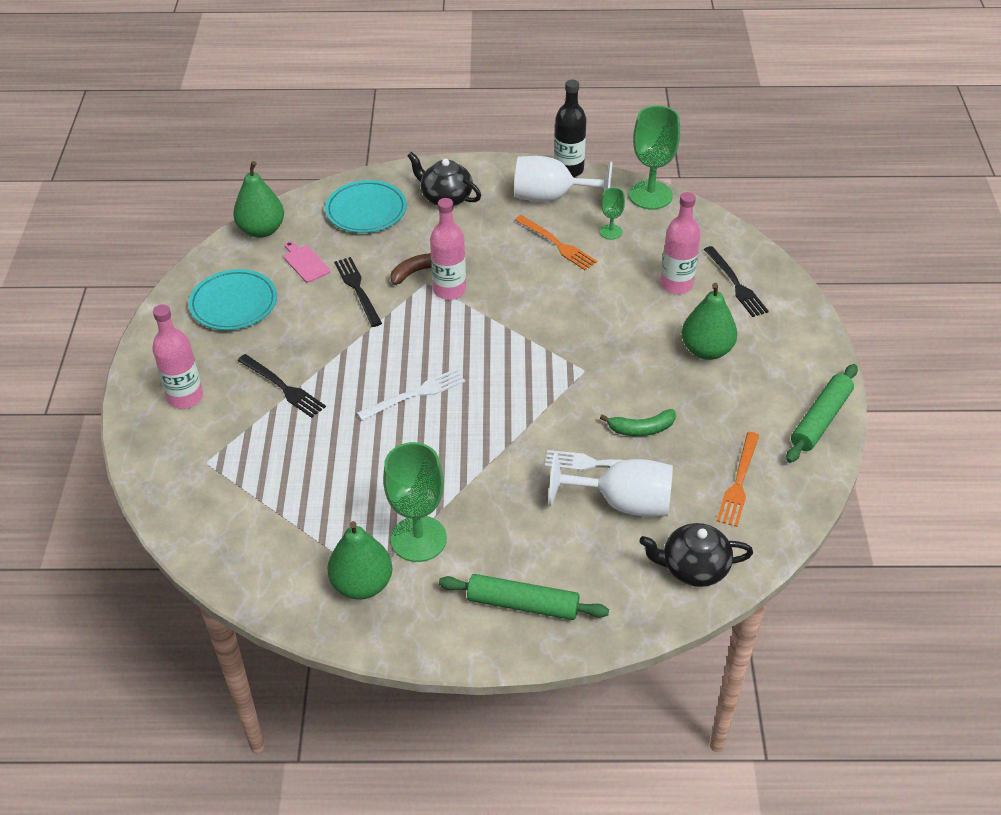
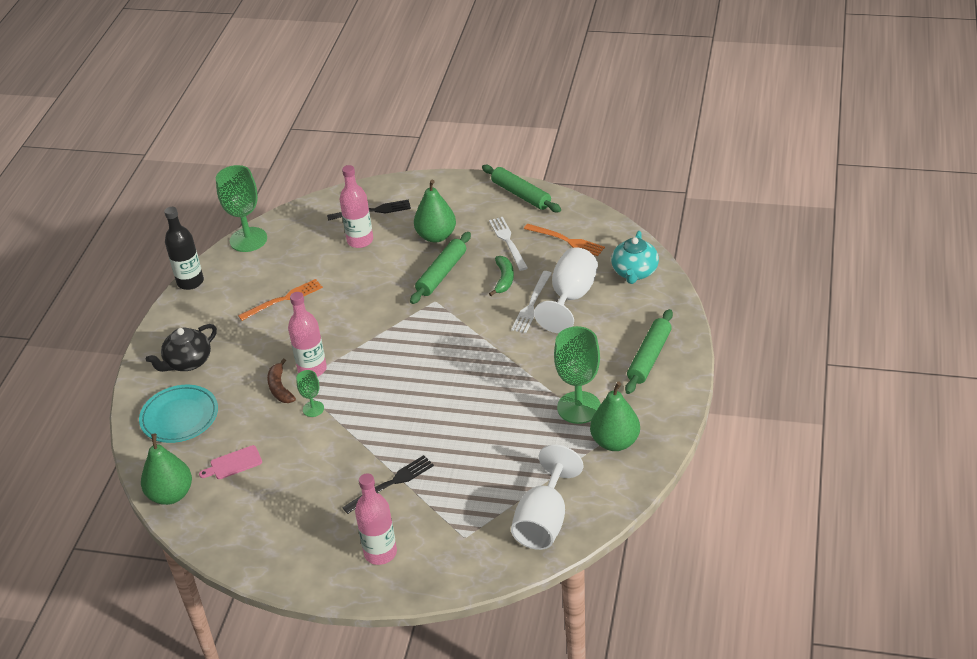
camera: 75 degrees left, 5 degrees down
(234, 304) = (269, 517): turquoise plate -> none
(358, 289) = (286, 428): black fork -> none
(415, 395) = (428, 399): white fork -> white fork (508, 242)
(551, 197) = (222, 296): white goblet -> white goblet (544, 521)
(611, 232) = (282, 267): green goblet -> green goblet (313, 409)
(636, 368) = (441, 274): none -> green rolling pin
(693, 568) = (634, 272): black teapot -> turquoise teapot

